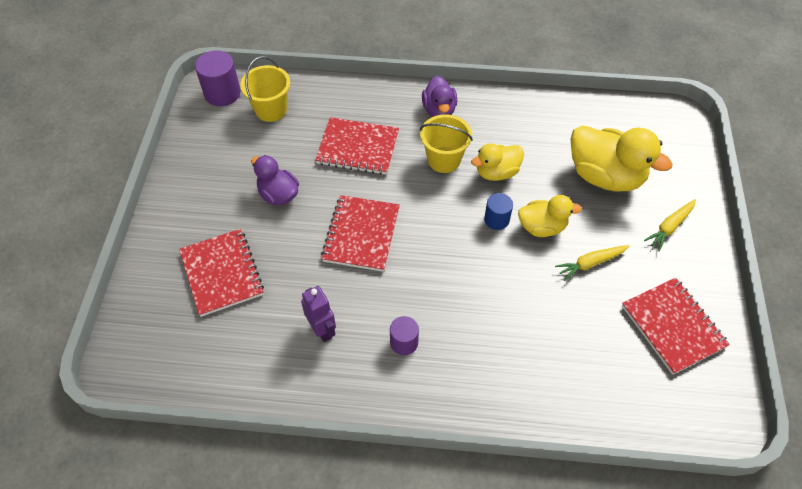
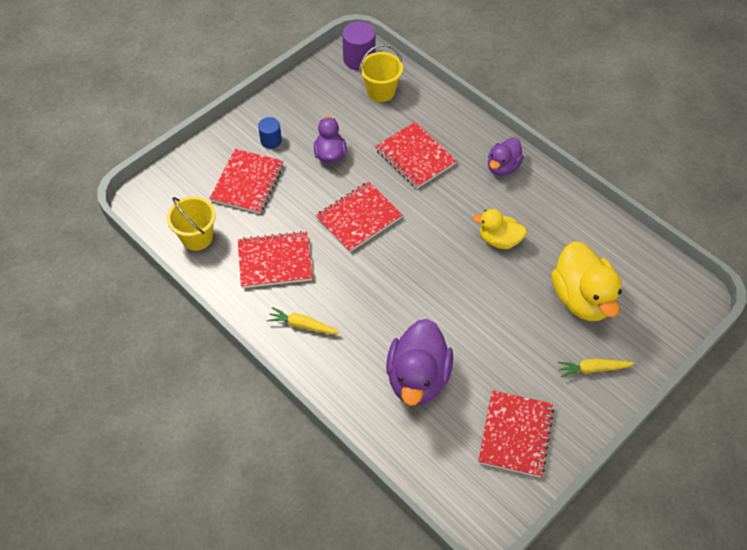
camera: 40 degrees right, 0 degrees up
(322, 329) = (275, 261): purple robot -> red notebook
(404, 342) = (317, 306): purple cylinder -> none
(444, 160) = (469, 205): yellow bucket -> yellow bucket (197, 237)
(496, 219) = (463, 272): blue cylinder -> blue cylinder (271, 140)
(542, 227) = (492, 300): yellow duck -> none
(552, 340) = (417, 378): none -> purple duck
(590, 263) = (501, 350): yellow carrot -> yellow carrot (302, 325)

